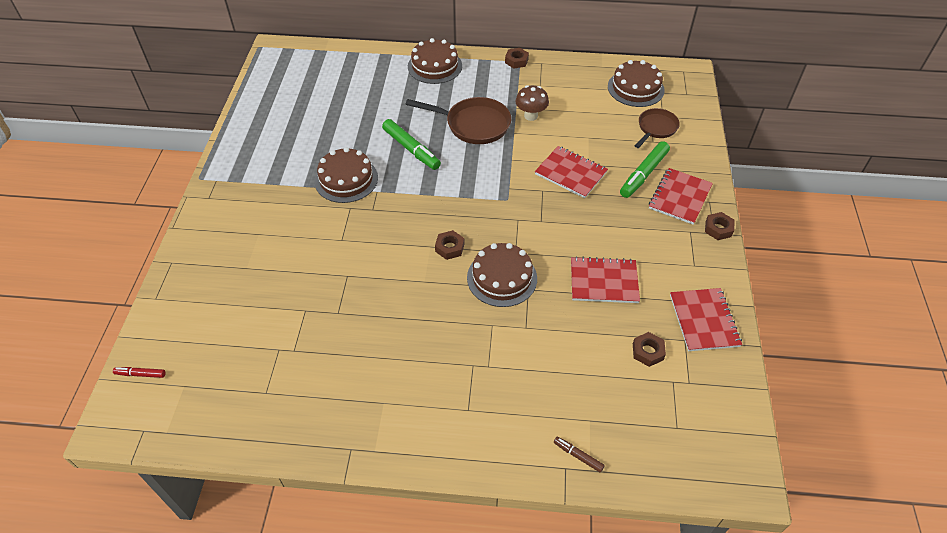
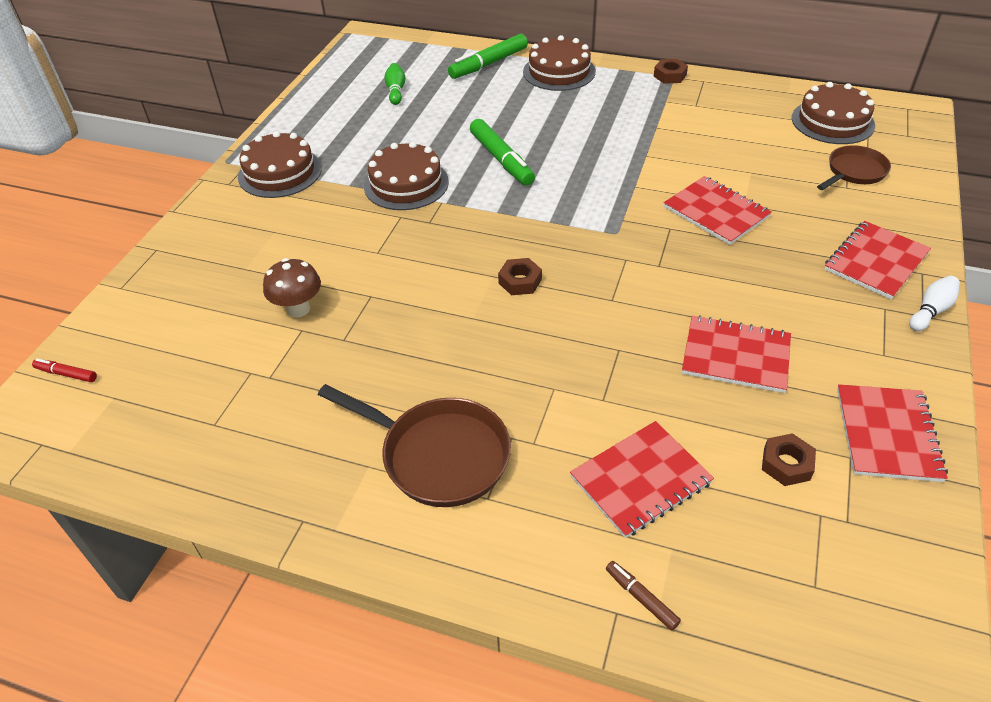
camera: 15 degrees right, 5 degrees down
(314, 98) = (396, 91): none -> green bowling pin
(473, 125) = (593, 141): brown pan -> brown pan (438, 455)
(502, 278) = (584, 329): brown cake -> brown cake (280, 172)
(531, 116) = (674, 139): brown mushroom -> brown mushroom (298, 309)
(561, 379) = (640, 480): none -> red notebook
(644, 174) = (825, 226): green marker -> green marker (489, 64)
(718, 229) = (931, 311): brown nut -> white bowling pin

